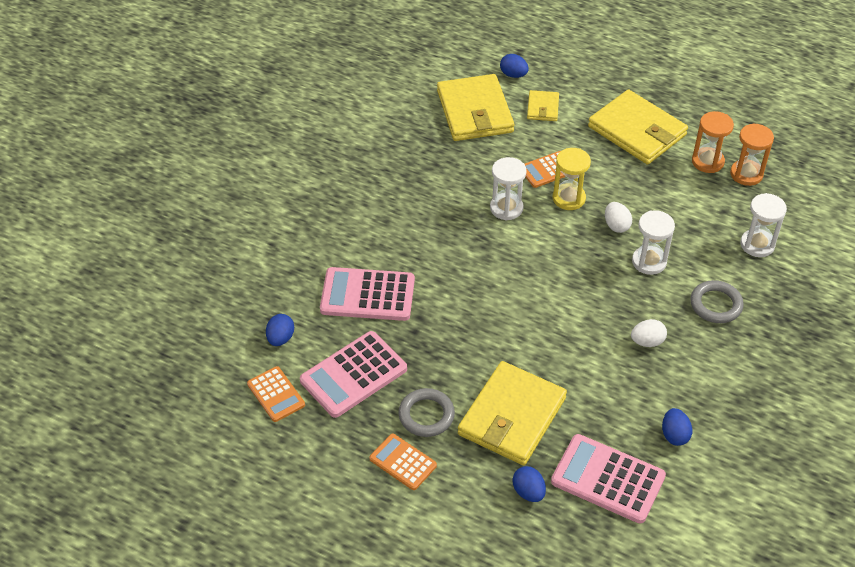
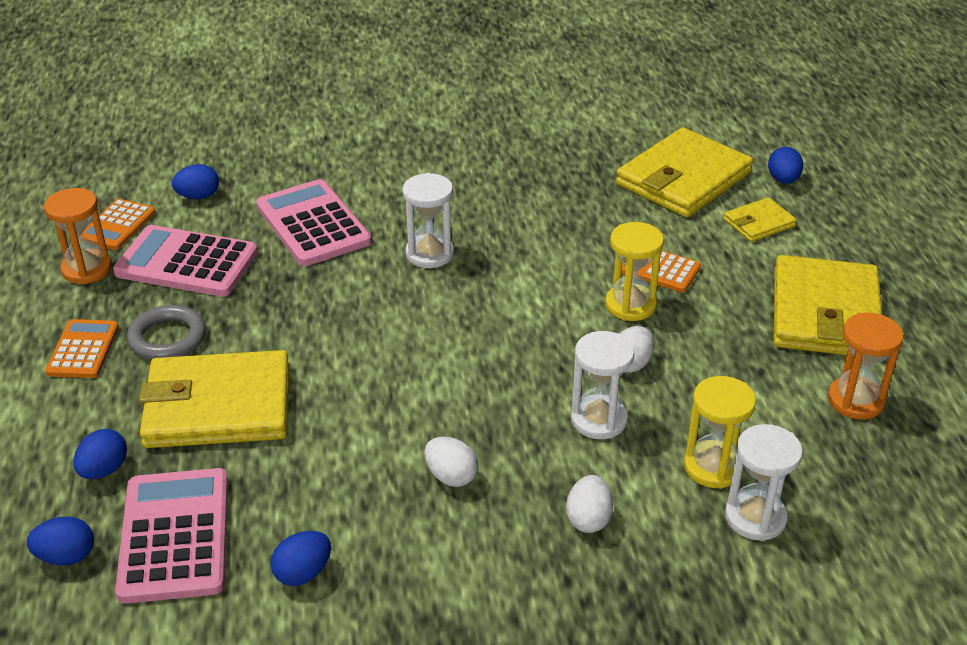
camera: 55 degrees right, 10 degrees down
(506, 208) = (555, 264): white hourglass -> white hourglass (430, 254)
(589, 535) = (66, 556): none -> blue egg
(714, 239) = (713, 467): none -> yellow hourglass
(716, 304) = (588, 519): grey ring -> white egg
(746, 174) = (882, 449): orange hourglass -> orange hourglass (87, 269)

